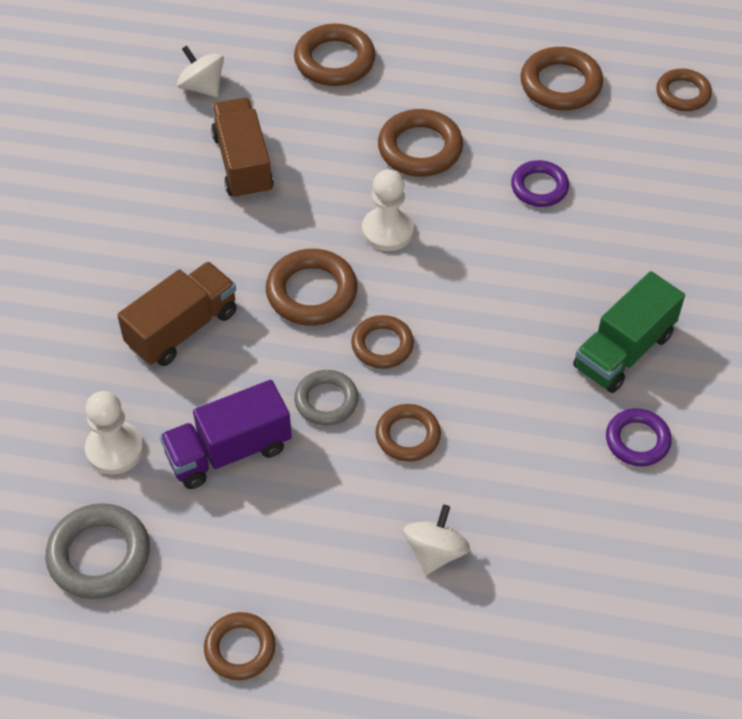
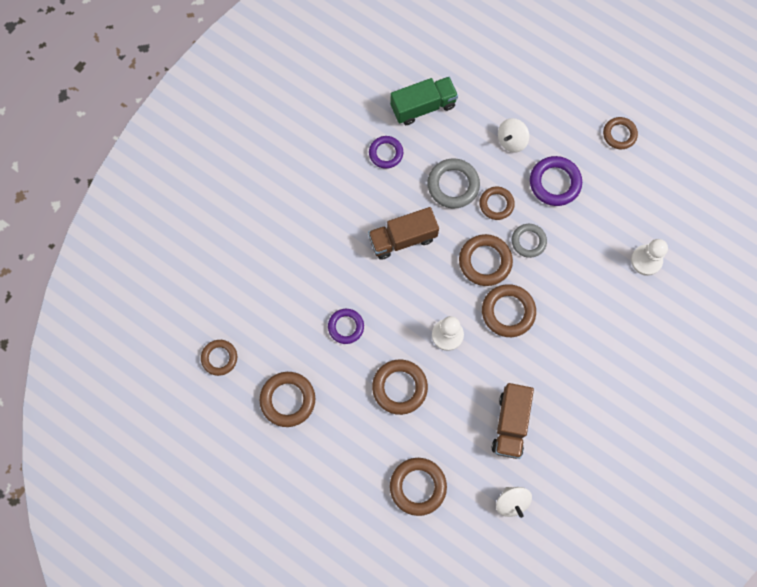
camera: 155 degrees left, 20 degrees up
(99, 555) = (670, 206): grey ring -> grey ring (453, 185)
(182, 329) = (587, 319): brown truck -> brown truck (402, 239)
(228, 451) = (589, 234): purple truck -> none
(324, 511) = (555, 183): none -> purple ring
(382, 345) = (485, 261): brown ring -> brown ring, size x1.50
(623, 351) = (362, 203): green truck -> green truck (423, 106)

